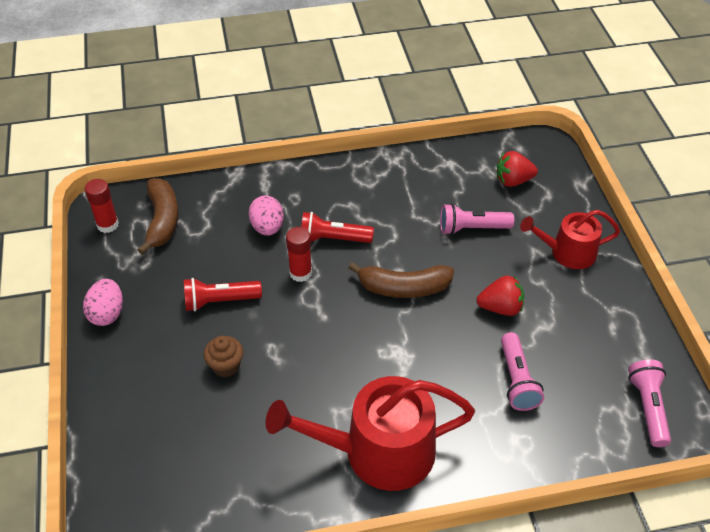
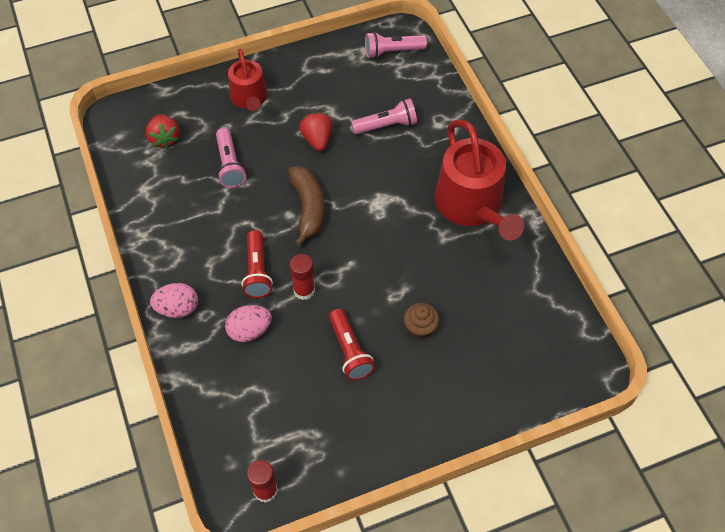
camera: 100 degrees left, 10 degrees up
(107, 313) = (384, 449): pink egg -> pink egg (178, 308)
(162, 221) = (252, 434): brown banana -> none

